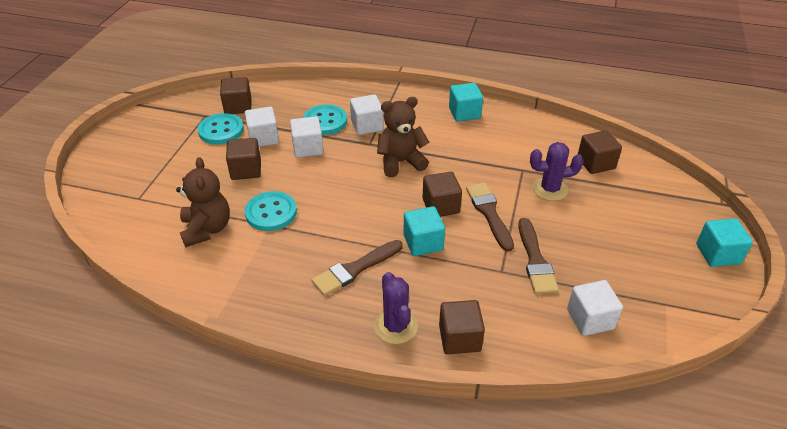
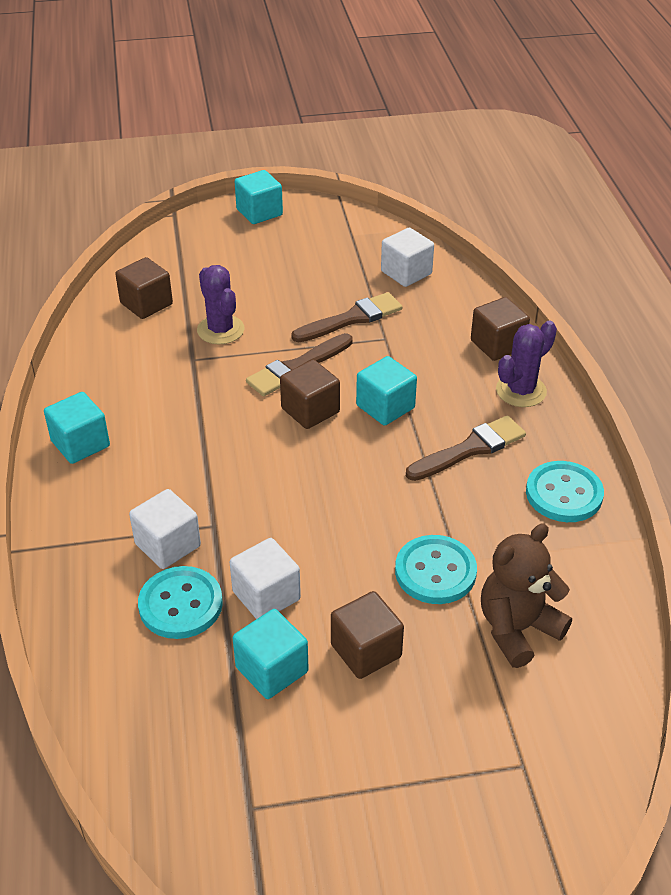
camera: 115 degrees left, 0 degrees up
(221, 130) = (283, 749): turquoise button -> turquoise button (564, 494)
(238, 106) = (195, 764): brown cube -> none
(263, 138) = (272, 669): white cube -> turquoise cube
(355, 269) = (470, 449): brown brush -> brown brush turned 60 degrees counterclockwise
(401, 162) = (241, 475): brown teddy bear -> none

